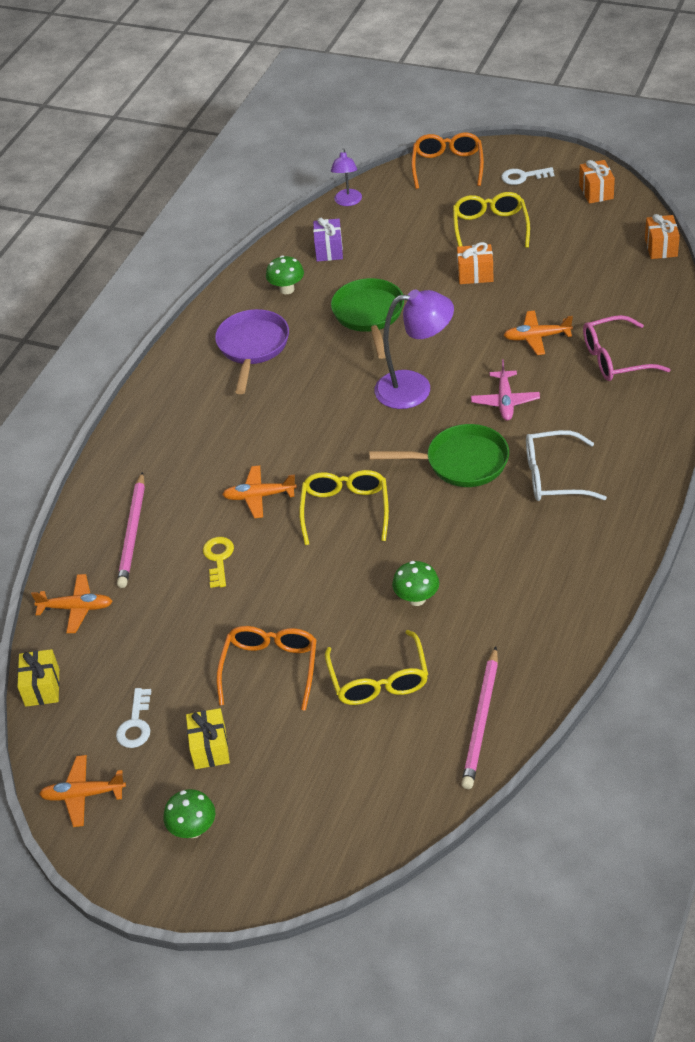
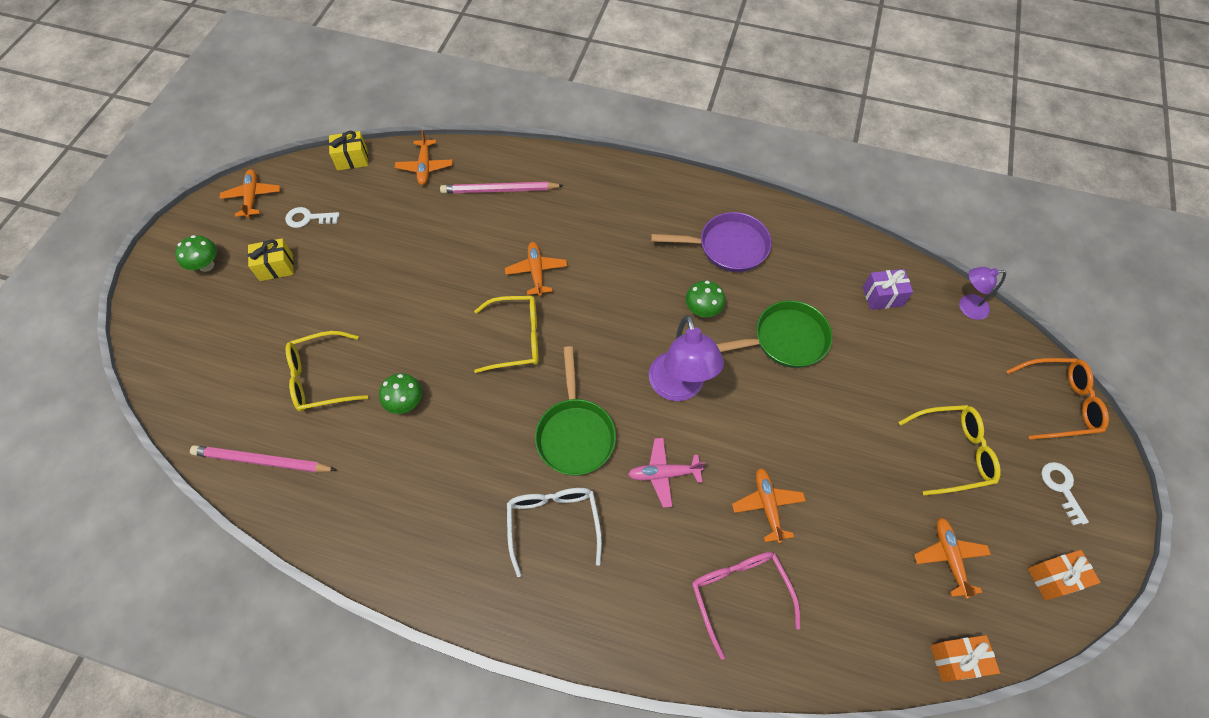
camera: 80 degrees right, 15 degrees up
(218, 558) = (467, 250): yellow key -> none
(270, 669) = (345, 299): orange glasses -> none
(287, 289) = (815, 266): green mushroom -> green mushroom (702, 310)
(475, 274) = (866, 439): orange gift -> none
(581, 241) = (949, 557): none -> orange plane

